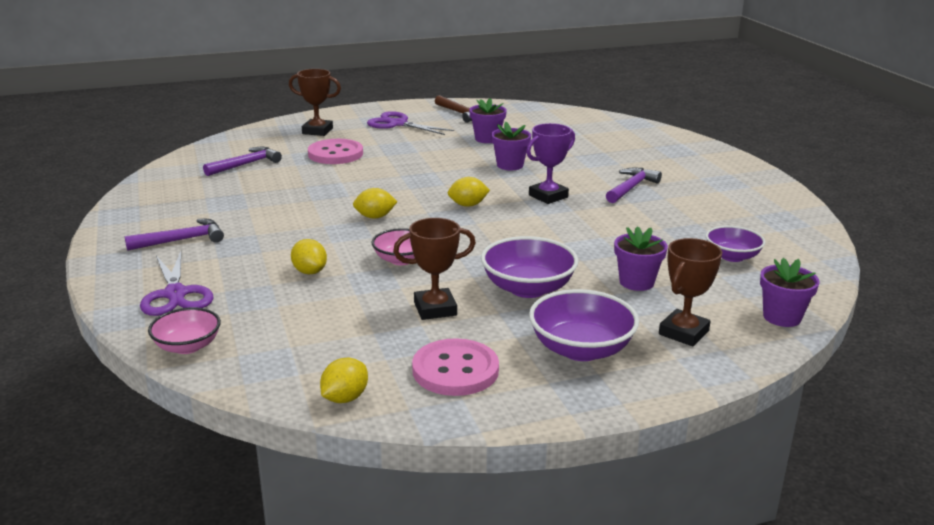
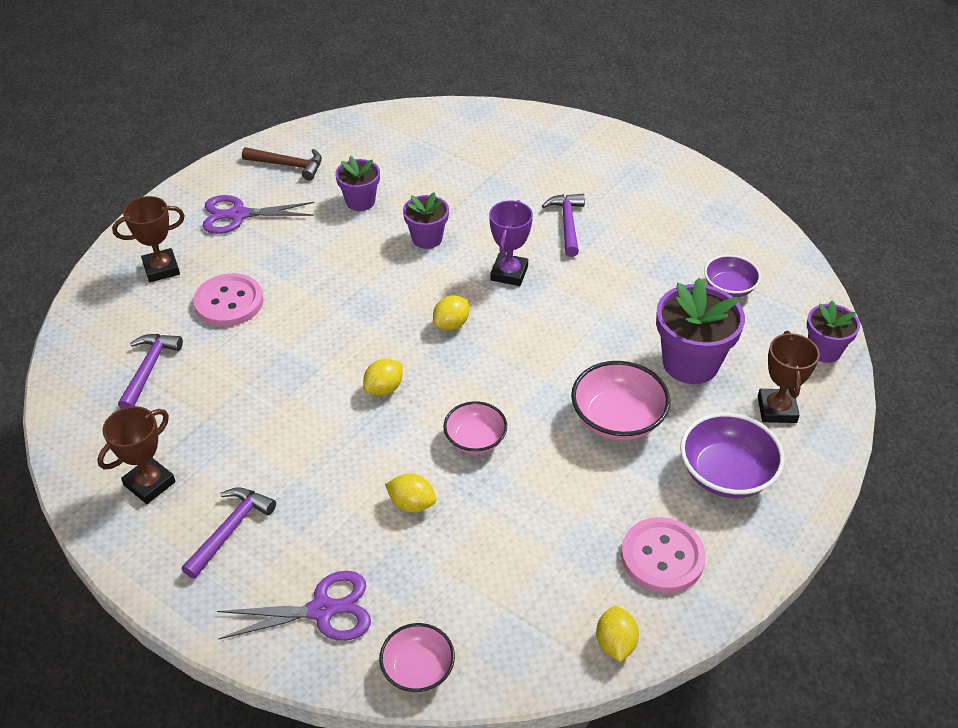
camera: 35 degrees left, 20 degrees up
(175, 294) = (322, 610): purple scissors -> purple scissors turned 45 degrees counterclockwise
(435, 309) = (572, 490): brown trophy -> brown trophy (149, 483)
(528, 288) = (617, 419): purple bowl -> pink bowl
(636, 282) = (690, 363): purple flower pot -> purple flower pot, size x1.67

